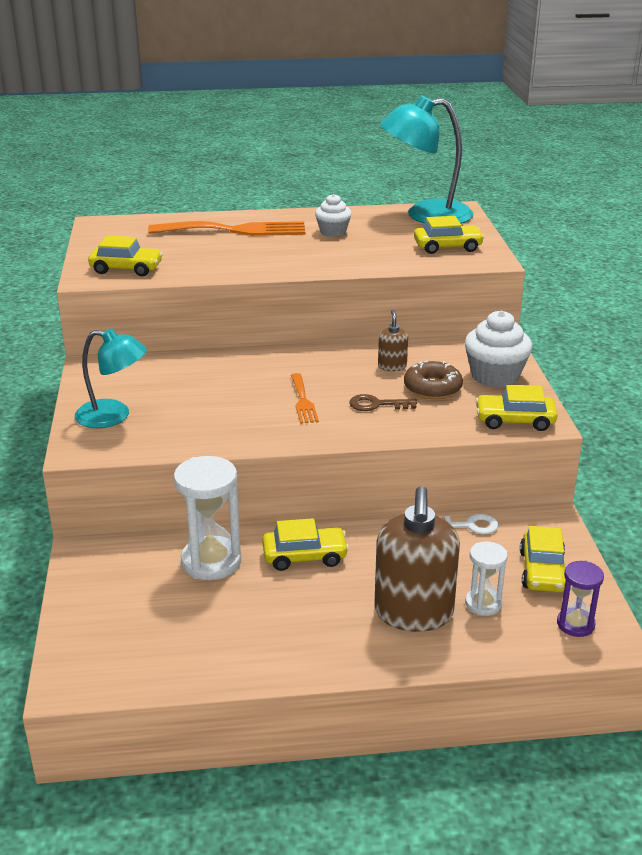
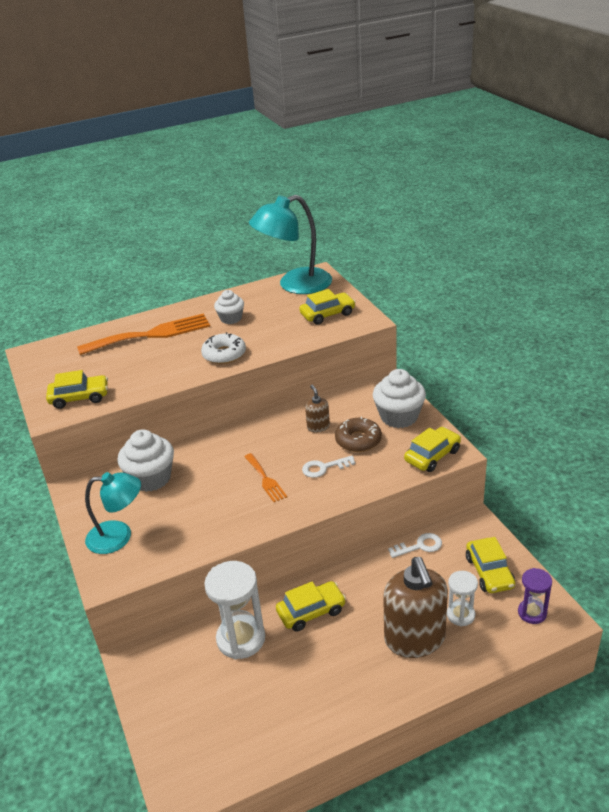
camera: 15 degrees left, 5 degrees up
(177, 373) = (151, 478): none -> white cupcake
(305, 261) = (224, 354): none -> white donut
(377, 404) = (324, 468): brown key -> white key
(515, 420) = (432, 456): yellow car -> yellow car turned 150 degrees clockwise

